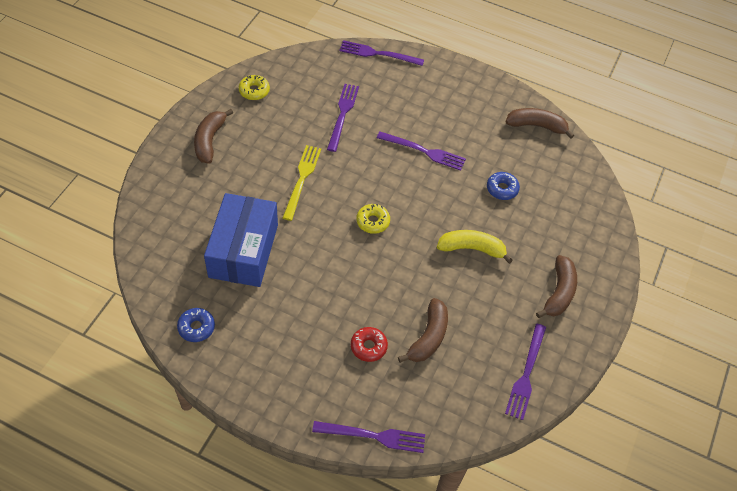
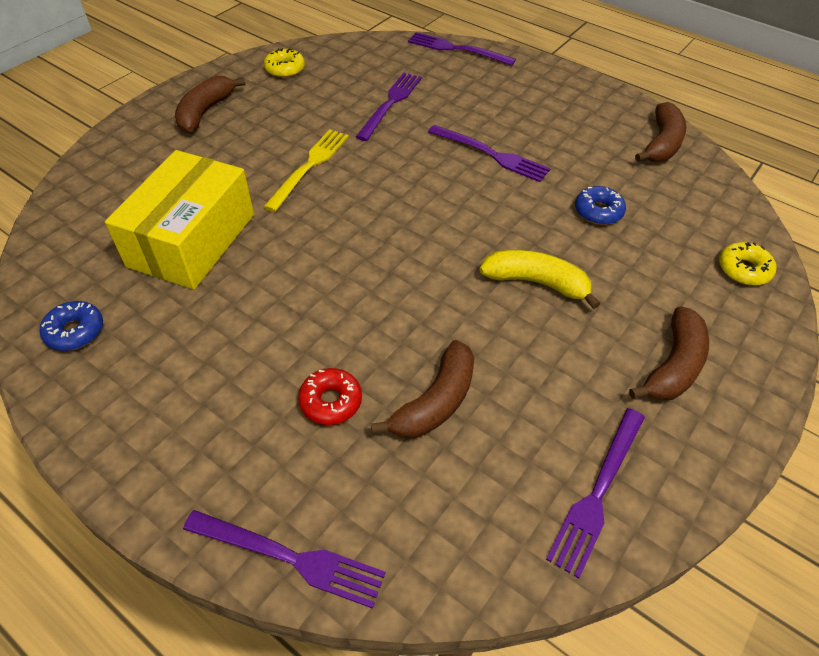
camera: 15 degrees right, 5 degrees down
(243, 250) = (192, 240): blue box -> yellow box
(373, 222) = (393, 228): yellow donut -> yellow donut (743, 270)
(536, 126) = (661, 144): brown banana -> brown banana turned 90 degrees clockwise

